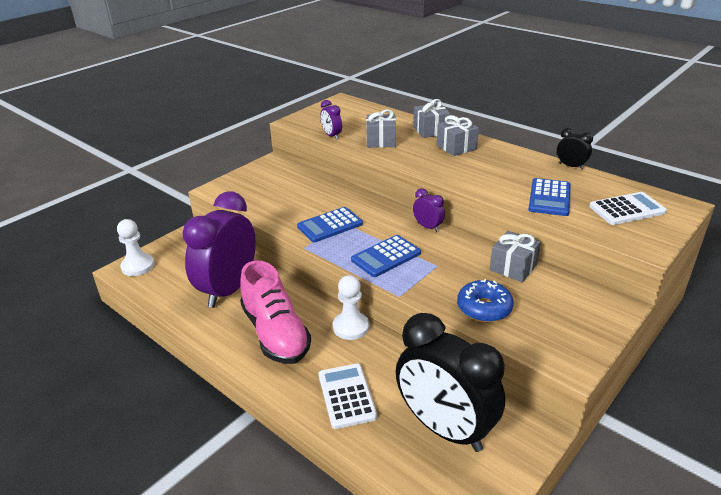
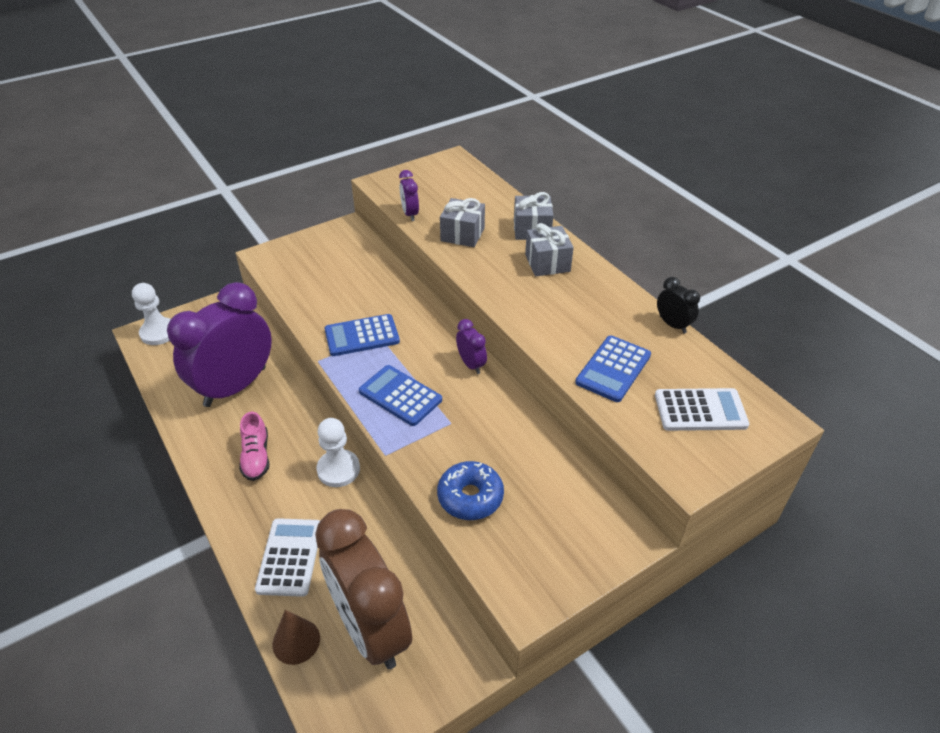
camera: 15 degrees right, 10 degrees up
(275, 333) = (256, 457): pink shoe -> pink shoe, size x0.52
(386, 256) = (400, 396): blue calculator -> blue calculator turned 60 degrees clockwise
(388, 453) = (296, 641): none -> brown cone
(445, 429) = (370, 629): black clock -> brown clock
(513, 267) = (537, 448): grey gift -> none

